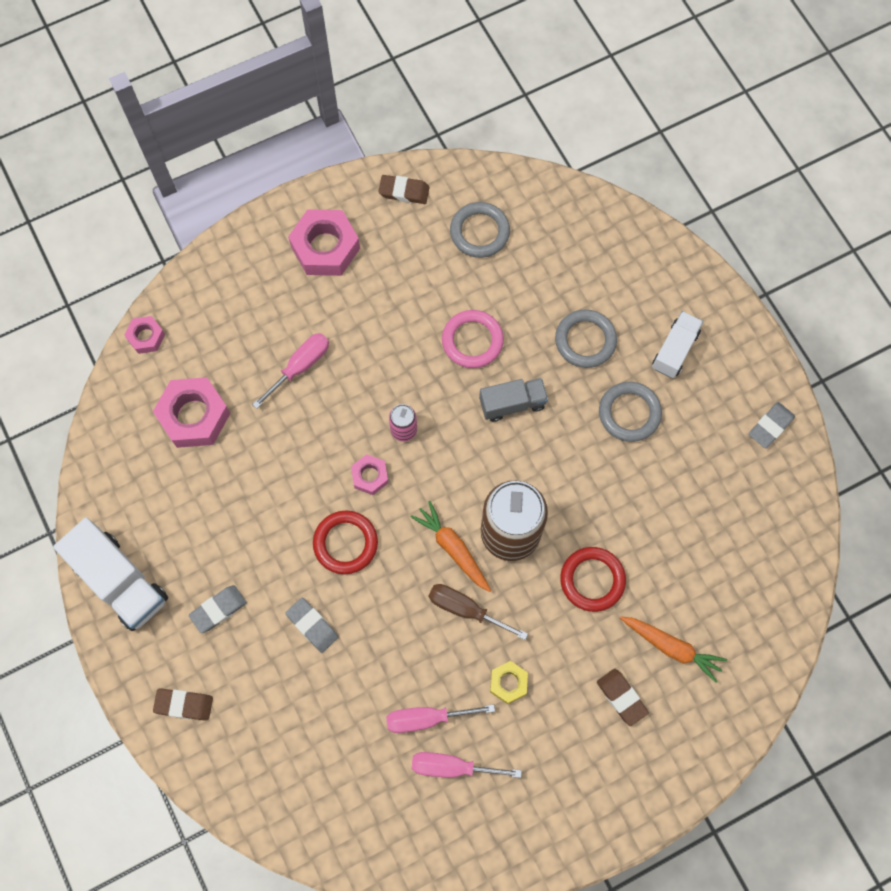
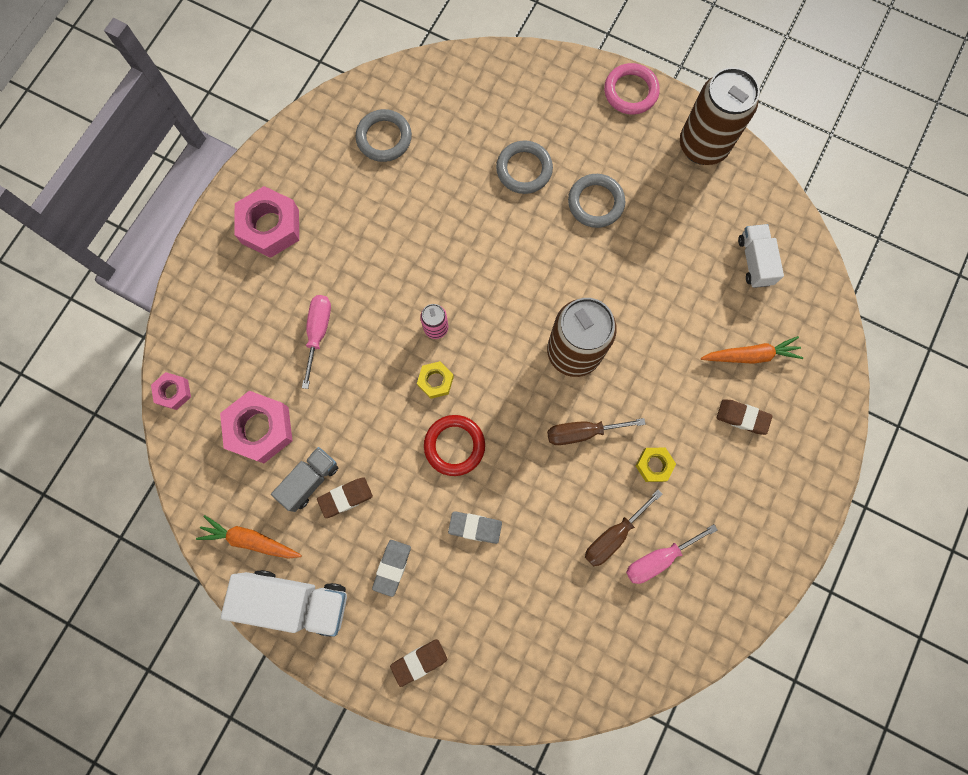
camera: 35 degrees left, 5 degrees up
(370, 476) = (435, 381): pink nut -> yellow nut
(404, 191) = (302, 143): brown eraser -> brown eraser (345, 497)
(426, 718) = (613, 535): pink screwdriver -> brown screwdriver
(453, 548) = (539, 393): orange carrot -> orange carrot (250, 540)
(472, 341) = (439, 225): pink ring -> pink ring (630, 92)
(512, 404) = (504, 253): grey truck -> grey truck (310, 480)
(592, 580) = (658, 345): red ring -> none
(674, 350) = (594, 134): white truck -> white truck (754, 261)
(770, 426) = (703, 146): grey eraser -> brown can

